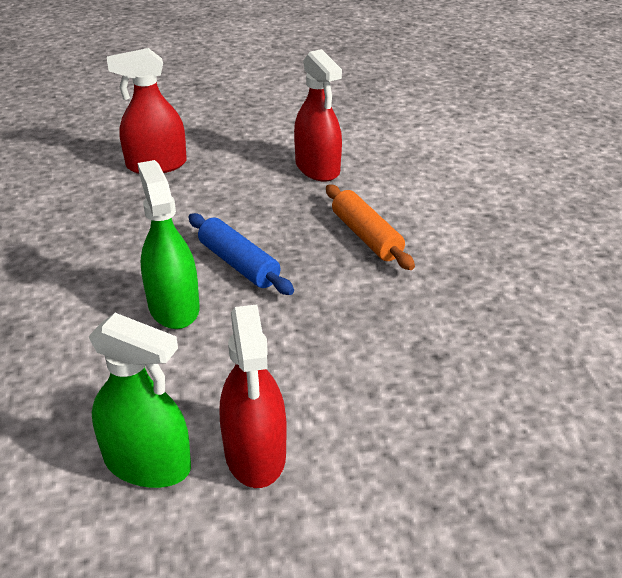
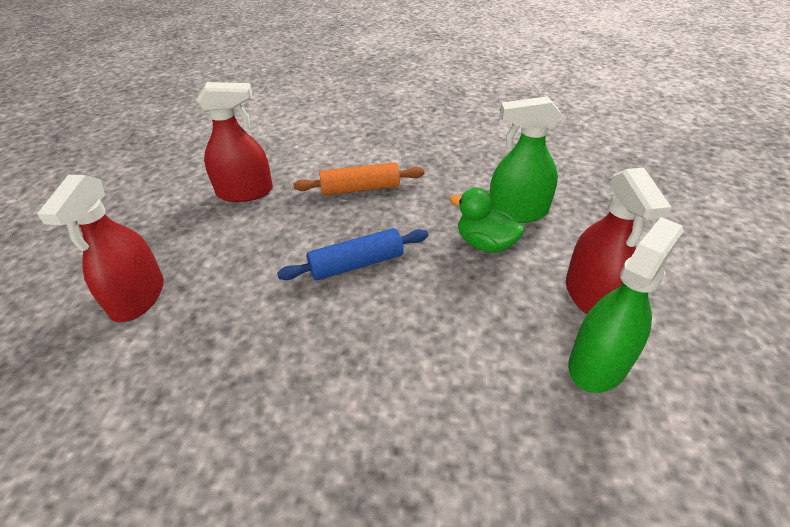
camera: 70 degrees left, 5 degrees up
(173, 307) = (398, 317): green spray bottle -> green spray bottle (517, 212)
(255, 453) = (591, 295): red spray bottle -> red spray bottle turned 75 degrees clockwise
(312, 350) = (485, 244): none -> green duck

